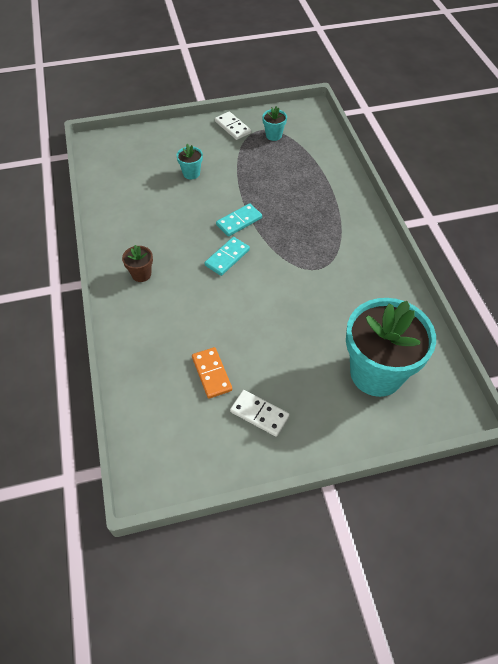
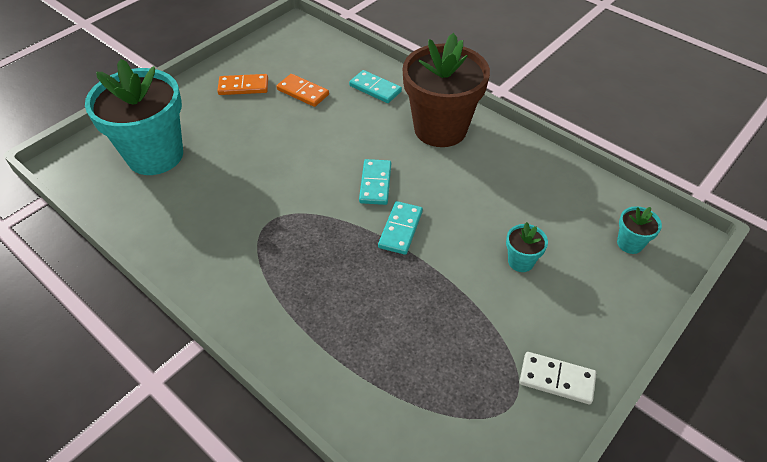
camera: 145 degrees right, 5 degrees down
(141, 274) = (440, 129): brown flower pot -> brown flower pot, size x2.43
(149, 341) = (375, 89): none -> turquoise domino
(259, 414) = (243, 87): white domino -> orange domino
(273, 135) = (482, 402): turquoise flower pot -> turquoise flower pot (630, 243)

